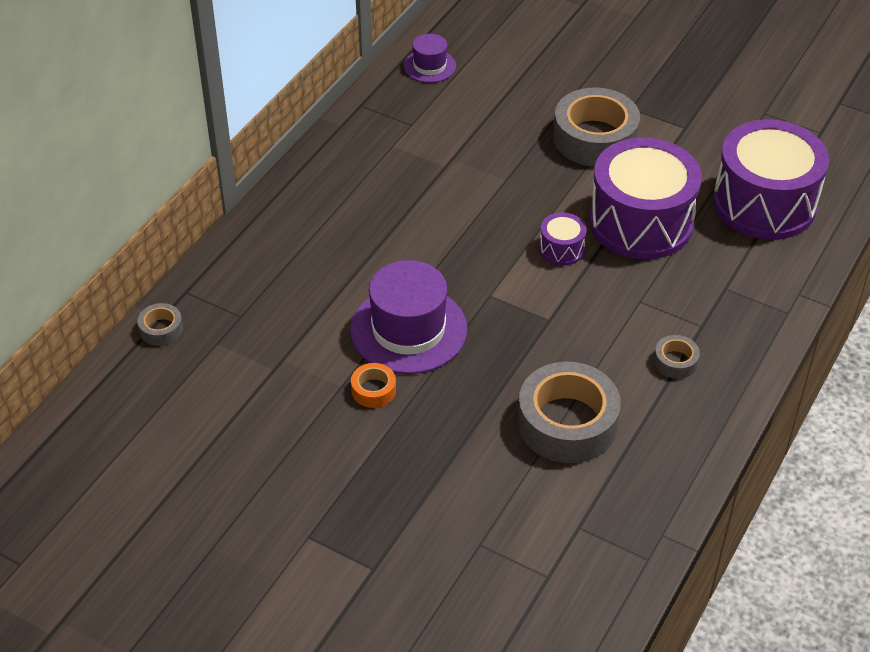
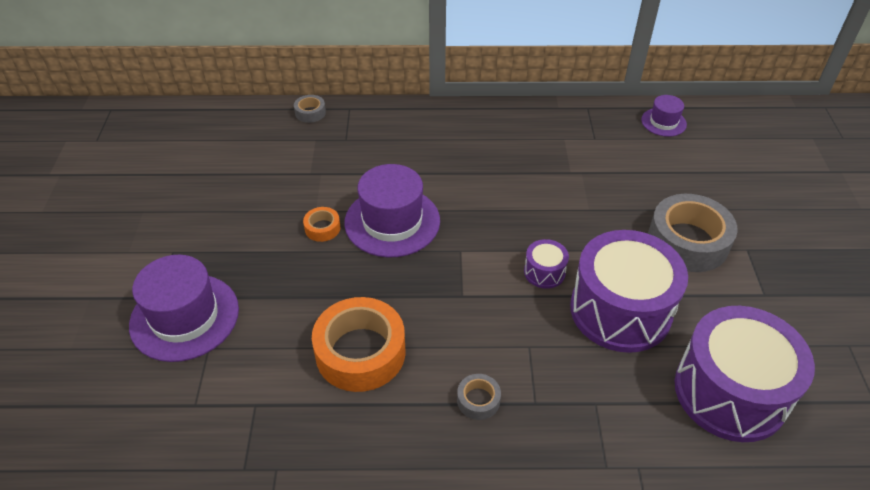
camera: 60 degrees right, 0 degrees up
(420, 552) = (184, 317): none -> purple hat
(567, 423) = (360, 352): grey tape -> orange tape

